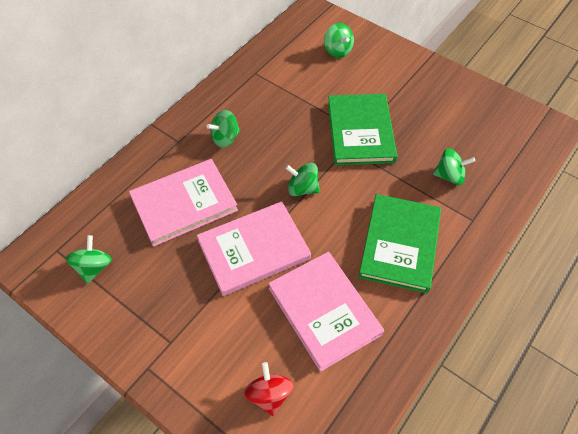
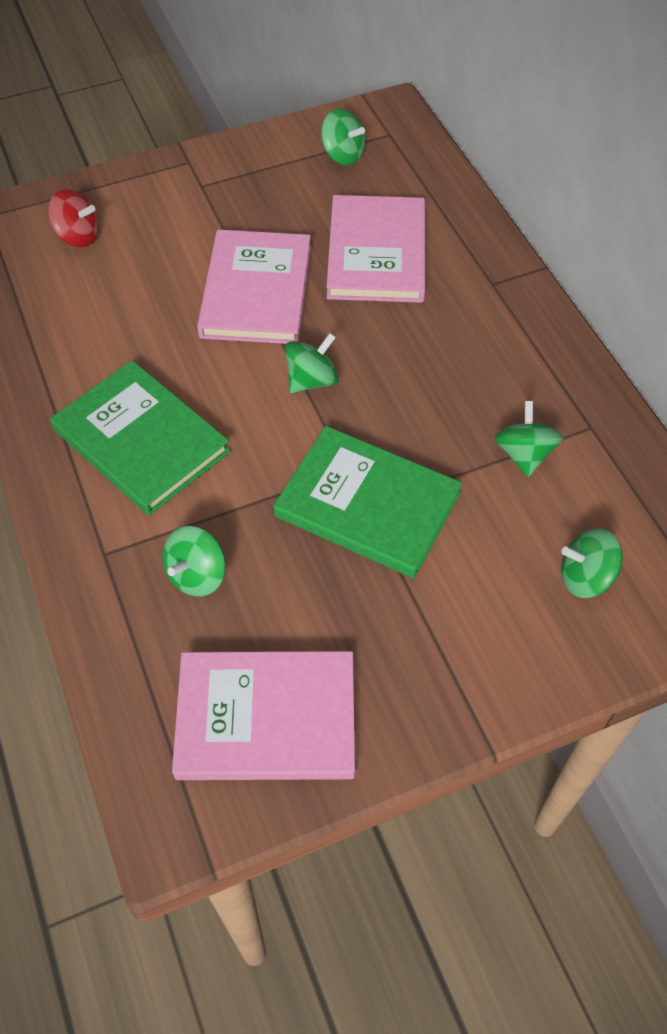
camera: 120 degrees right, 0 degrees up
(225, 138) = (464, 334): green spinning top -> green spinning top (524, 454)
(324, 311) = (123, 319): pink book -> pink book (266, 718)

